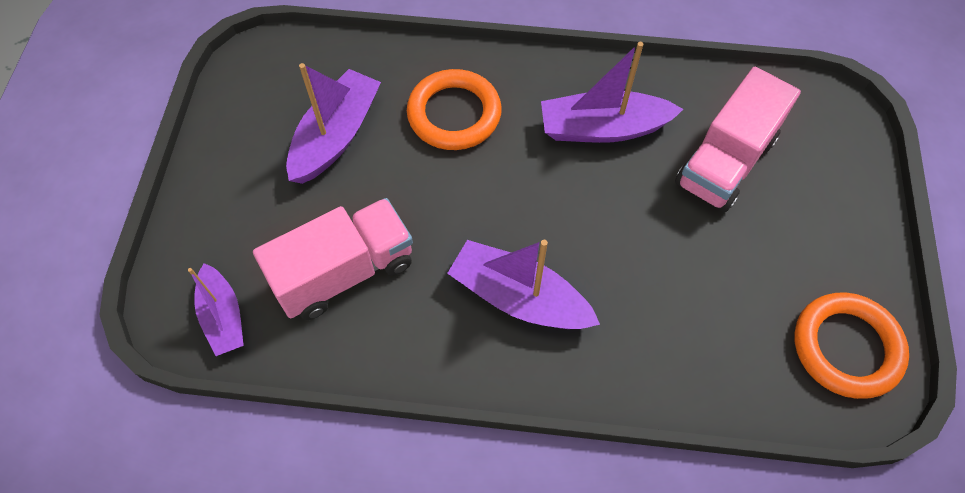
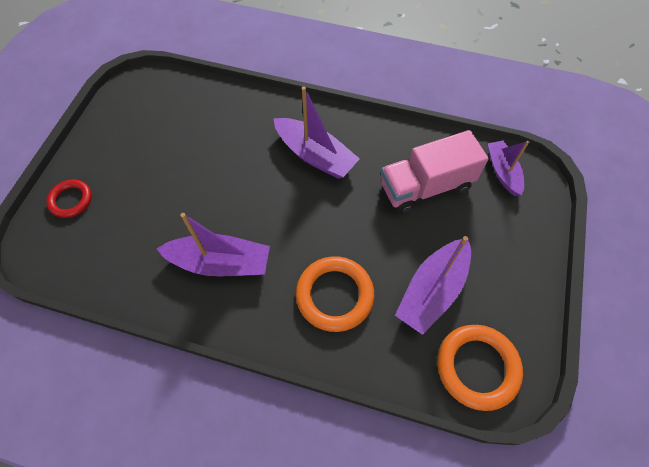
camera: 170 degrees left, 0 degrees up
(725, 162) = (143, 221): pink truck -> none
(837, 174) = (71, 200): none -> red ring
(846, 347) = (136, 103): orange ring -> orange ring (477, 367)

